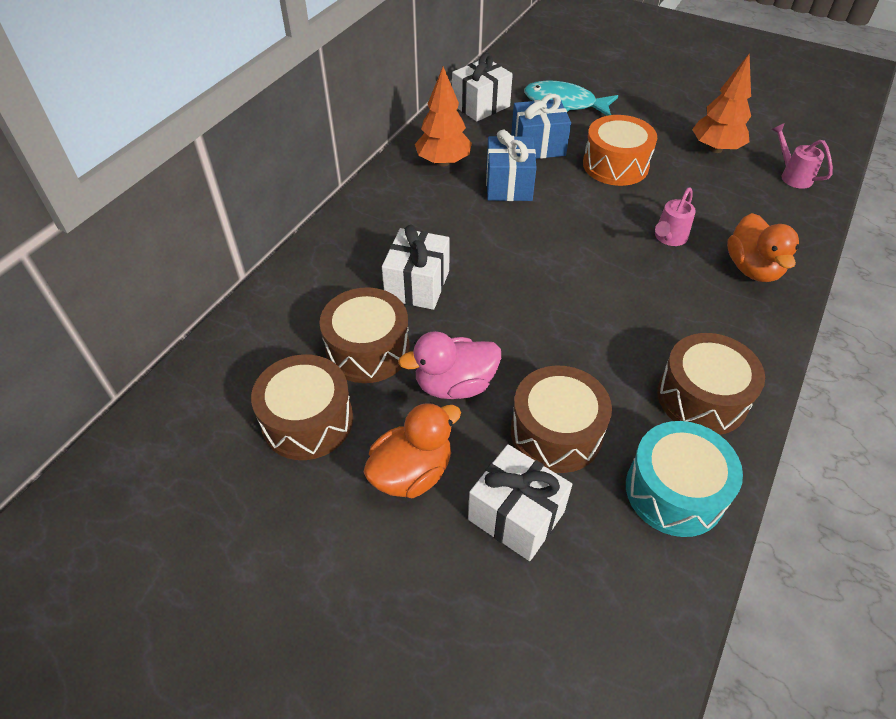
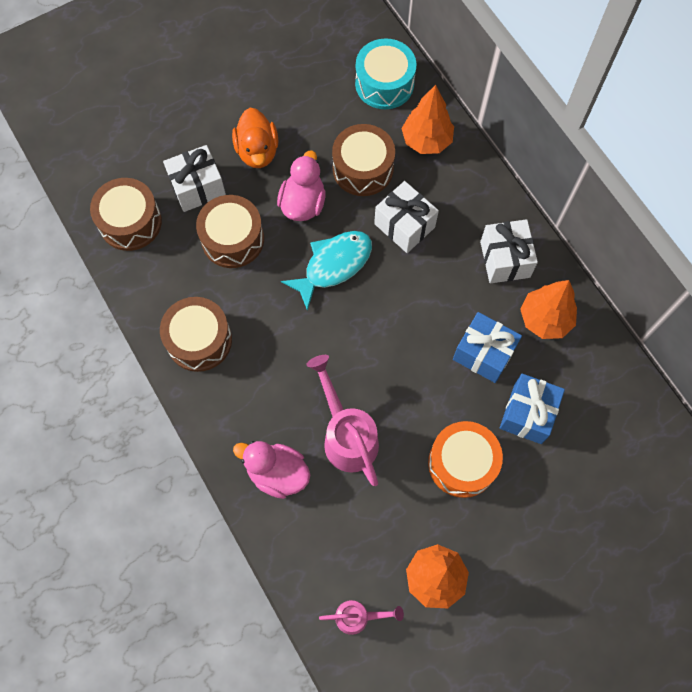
camera: 120 degrees right, 20 degrees up
(293, 309) = (426, 141): none -> orange tree
(307, 420) = (327, 115): brown drum -> brown drum (130, 222)
(481, 105) = (622, 402): white gift -> white gift (505, 259)
(564, 104) = (586, 486): turquoise fish -> turquoise fish (333, 265)
(668, 238) = (346, 435): pink watering can -> pink watering can, size x1.75
(674, 491) = (155, 276): turquoise drum -> turquoise drum (384, 84)
(752, 268) = (277, 473): orange duck -> pink duck

